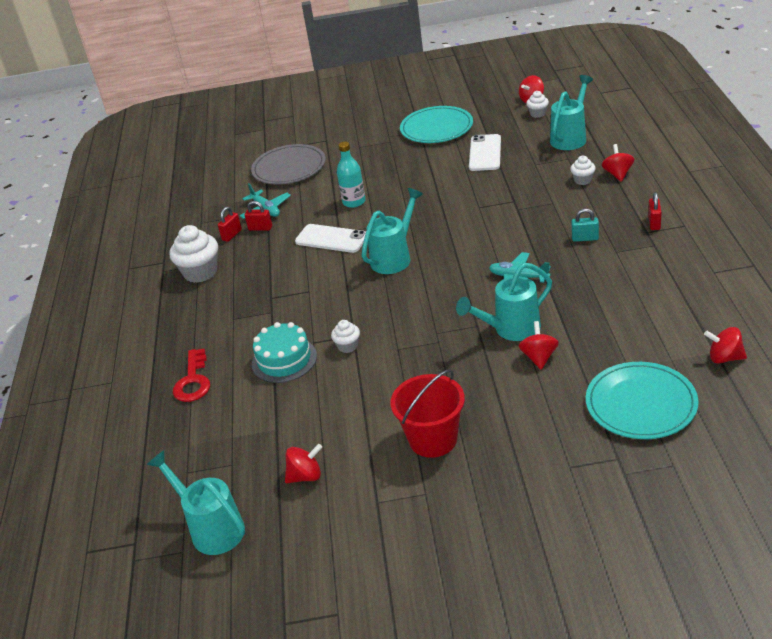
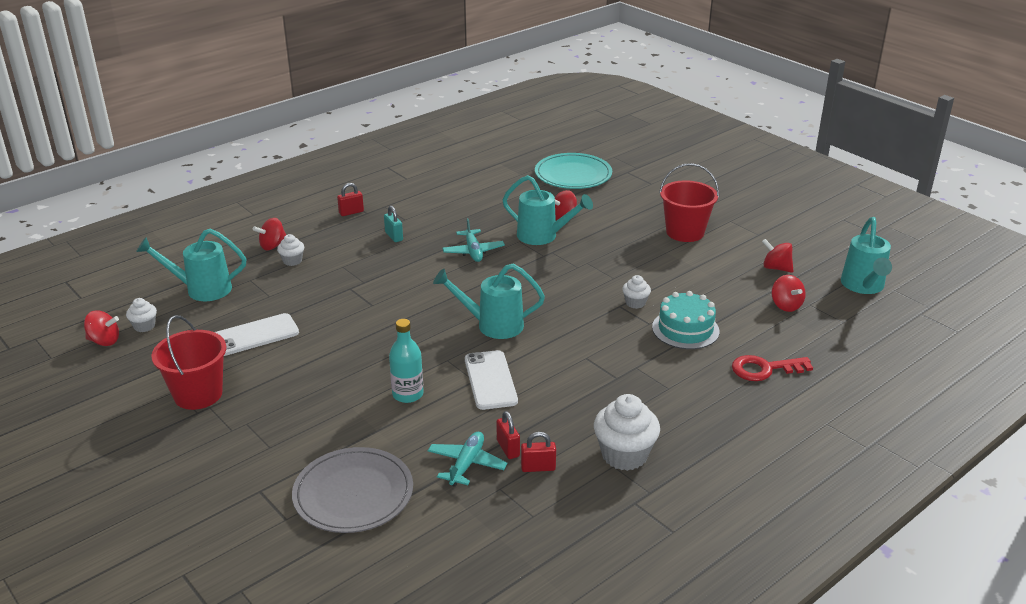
camera: 130 degrees left, 5 degrees down
(193, 381) = (764, 369): red key -> red key turned 150 degrees counterclockwise
(436, 128) = (198, 394): turquoise plate -> red bucket
(724, 358) = (502, 159): red spinning top -> red spinning top (786, 305)

